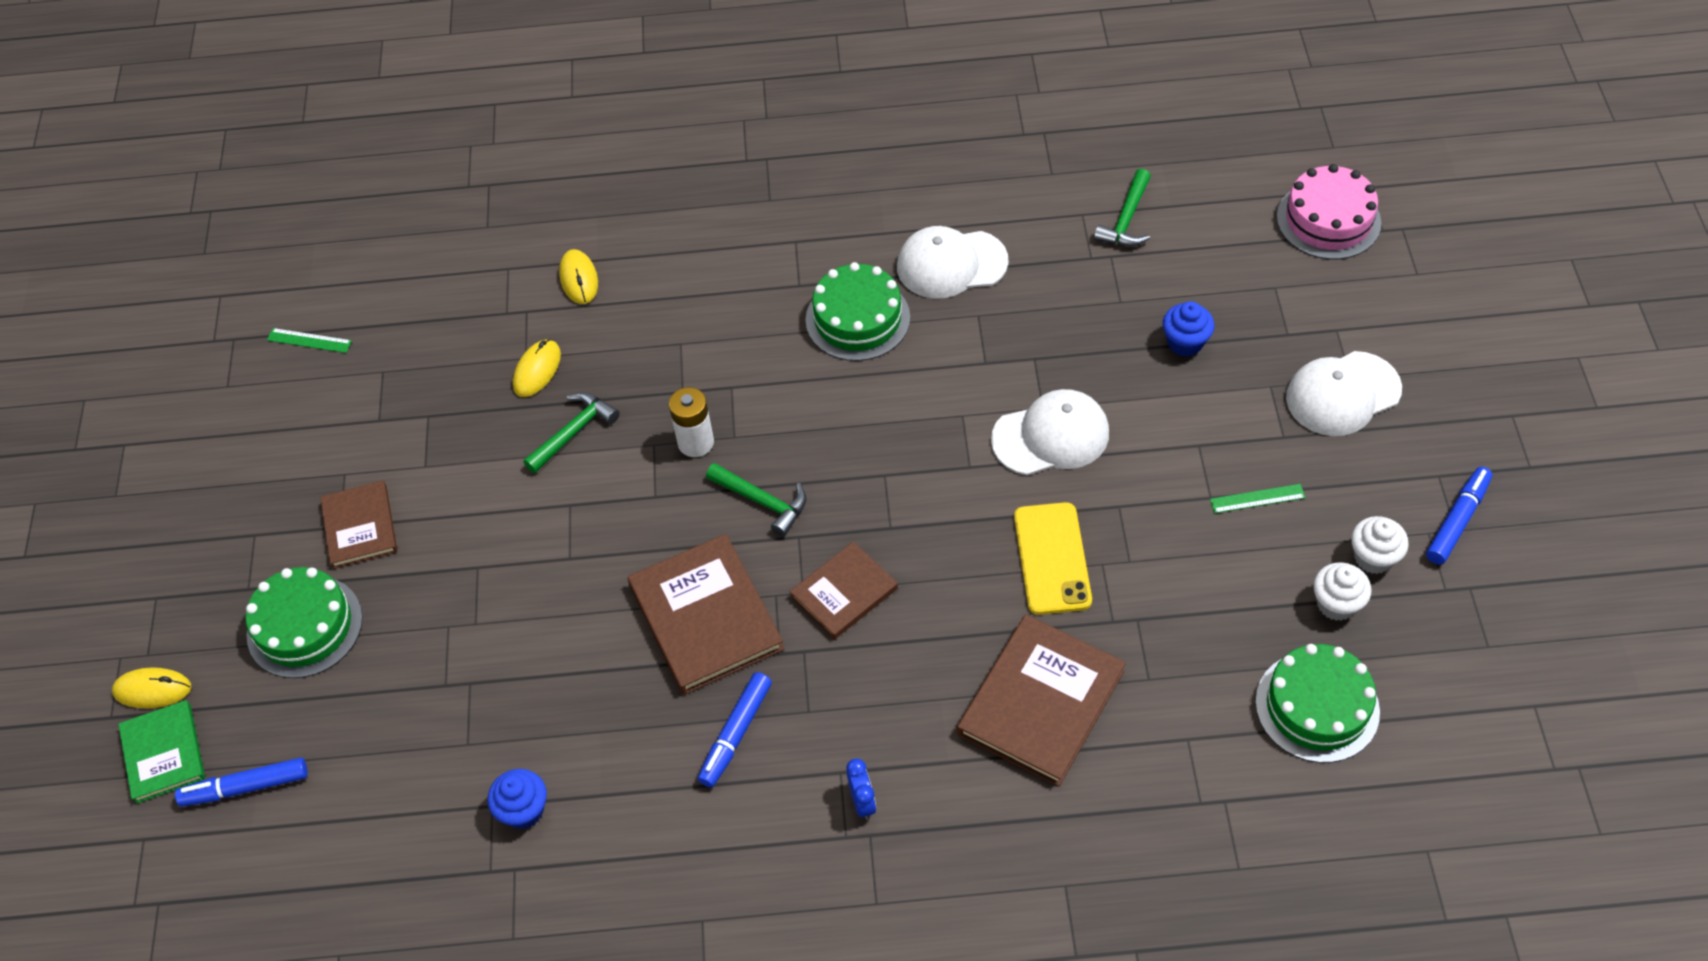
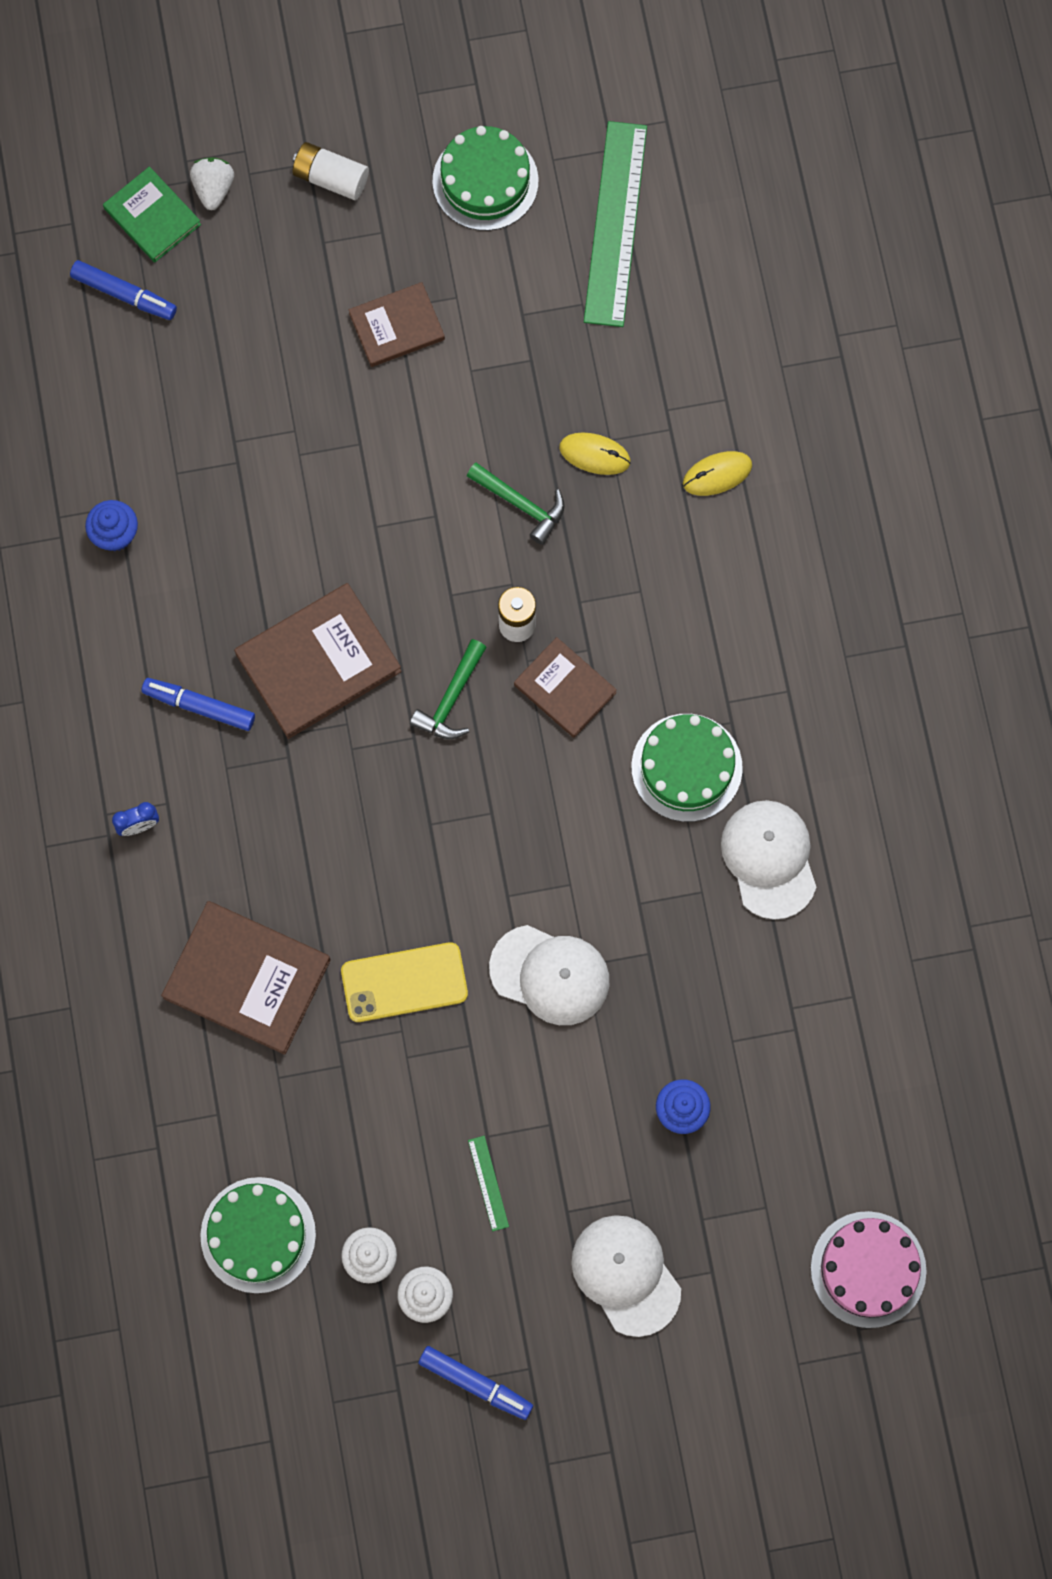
camera: 80 degrees right, 20 degrees up
(152, 690) = (214, 189): yellow mouse -> white strawberry
(163, 753) = (152, 216): green book -> green book turned 75 degrees clockwise
(179, 577) = (331, 178): none -> white battery
(245, 787) = (124, 294): blue marker -> blue marker turned 135 degrees clockwise
(304, 626) = (286, 303): green cake -> green cake (485, 181)
(309, 341) = (615, 223): green ruler -> green ruler, size x2.48
(844, 593) = (353, 787): brown book -> brown book (565, 689)
(1051, 436) = (550, 975): white cap -> white cap turned 45 degrees counterclockwise
(1126, 219) = (849, 1045): green hammer -> none

